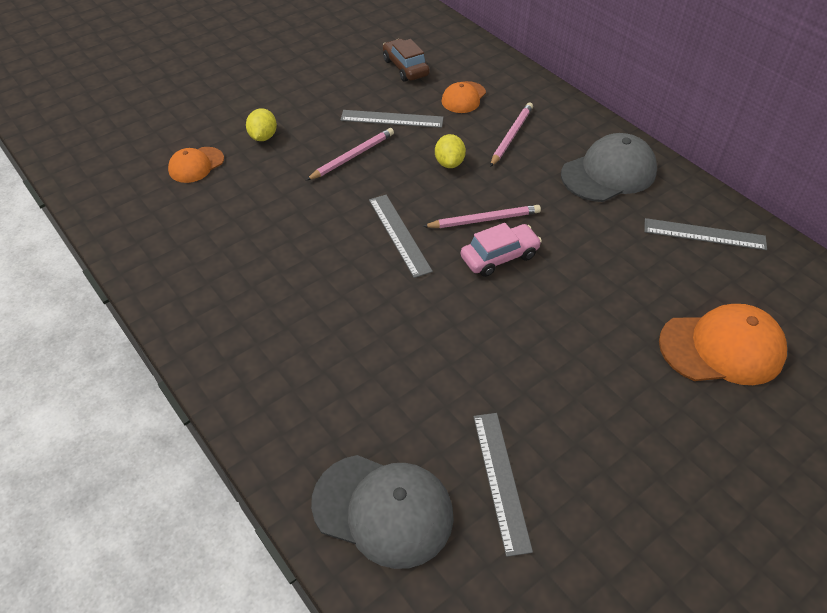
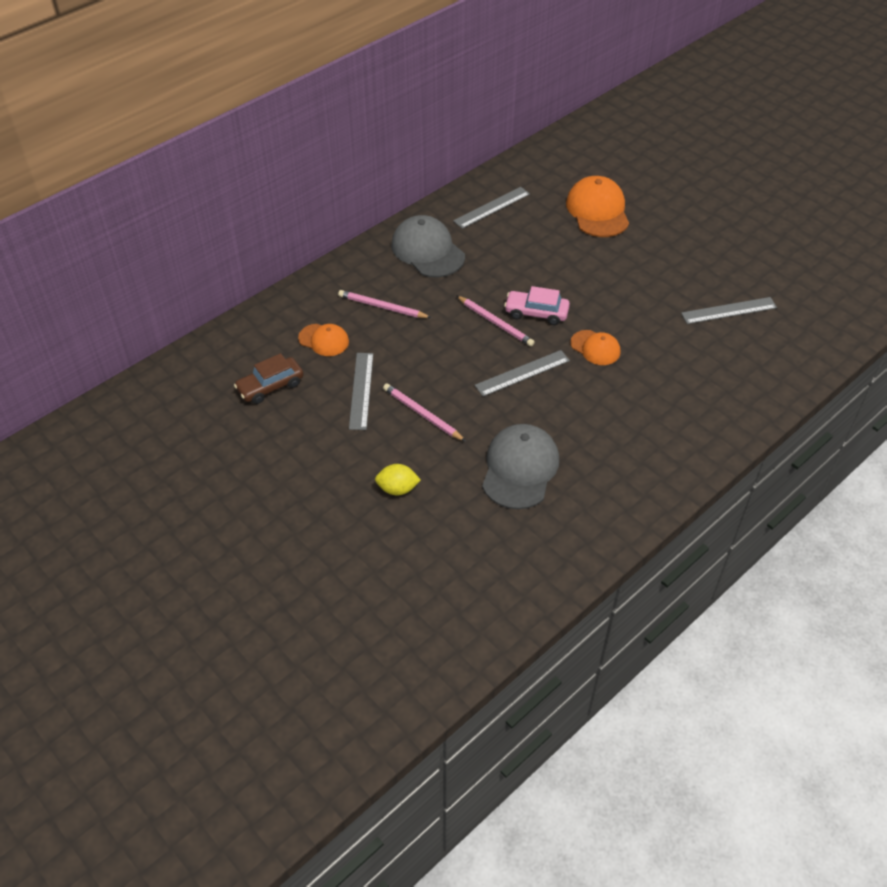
camera: 95 degrees left, 0 degrees up
(196, 165) = (449, 537): orange cap -> orange cap (595, 348)
(383, 510) = (768, 362): grey cap -> grey cap (520, 468)
(449, 163) = (425, 346): yellow lemon -> none
(484, 219) = (495, 322): pink pencil -> pink pencil turned 150 degrees clockwise
(499, 257) = (536, 313): pink car -> pink car turned 45 degrees counterclockwise
(704, 234) = (492, 207): grey ruler -> grey ruler turned 45 degrees clockwise

